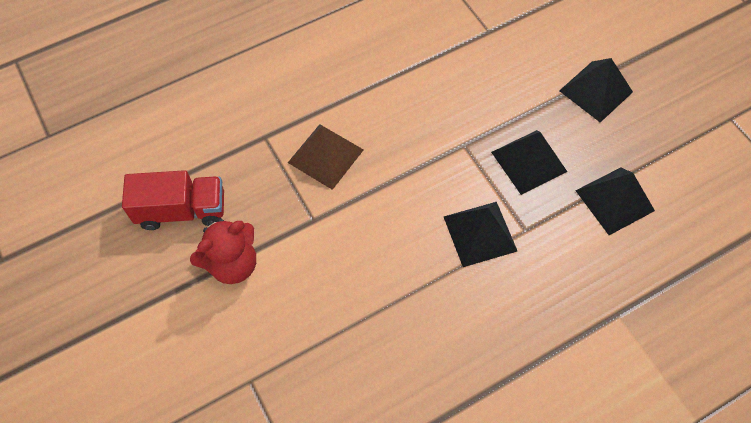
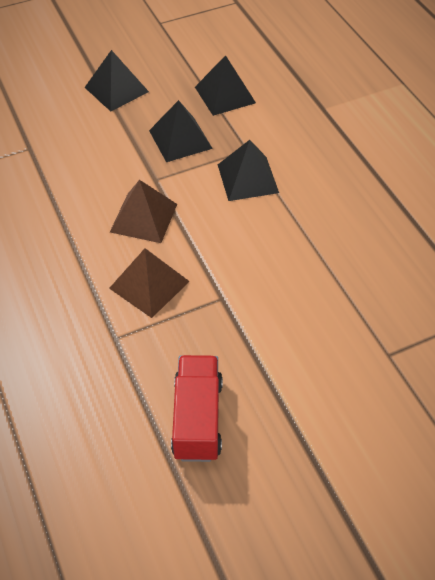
camera: 85 degrees left, 10 degrees down
(232, 264) = (266, 369): red teddy bear -> none
(409, 141) = (144, 218): none -> brown pyramid

